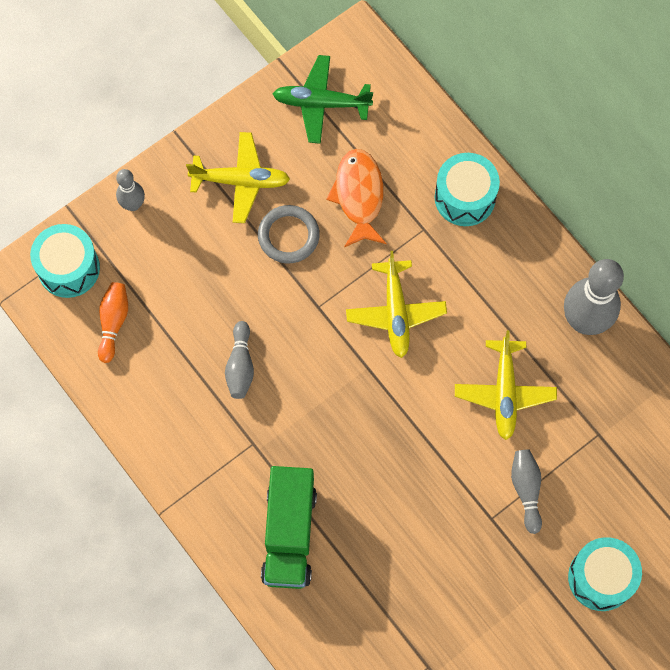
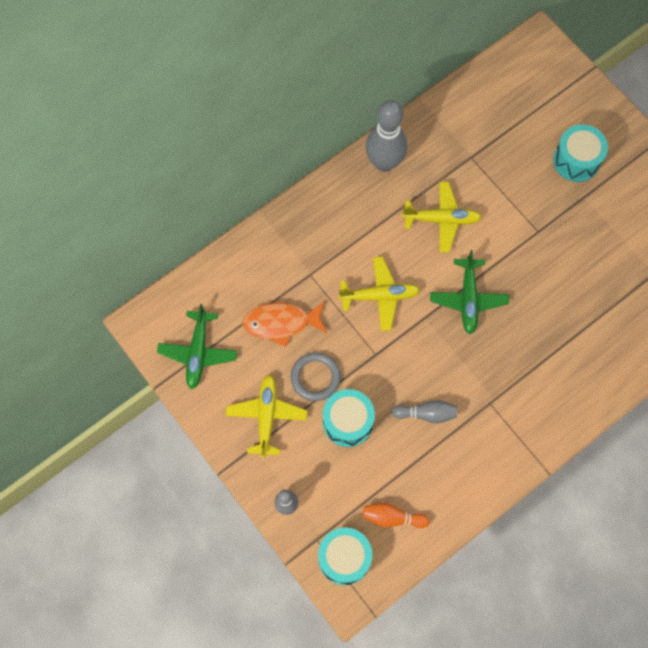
camera: 90 degrees left, 0 degrees up
(289, 534) = (559, 375): green truck -> none
(392, 422) = (468, 299): none -> green plane
(465, 197) = (283, 244): turquoise drum -> turquoise drum (347, 422)
(526, 490) = (515, 207): grey bowling pin -> none

